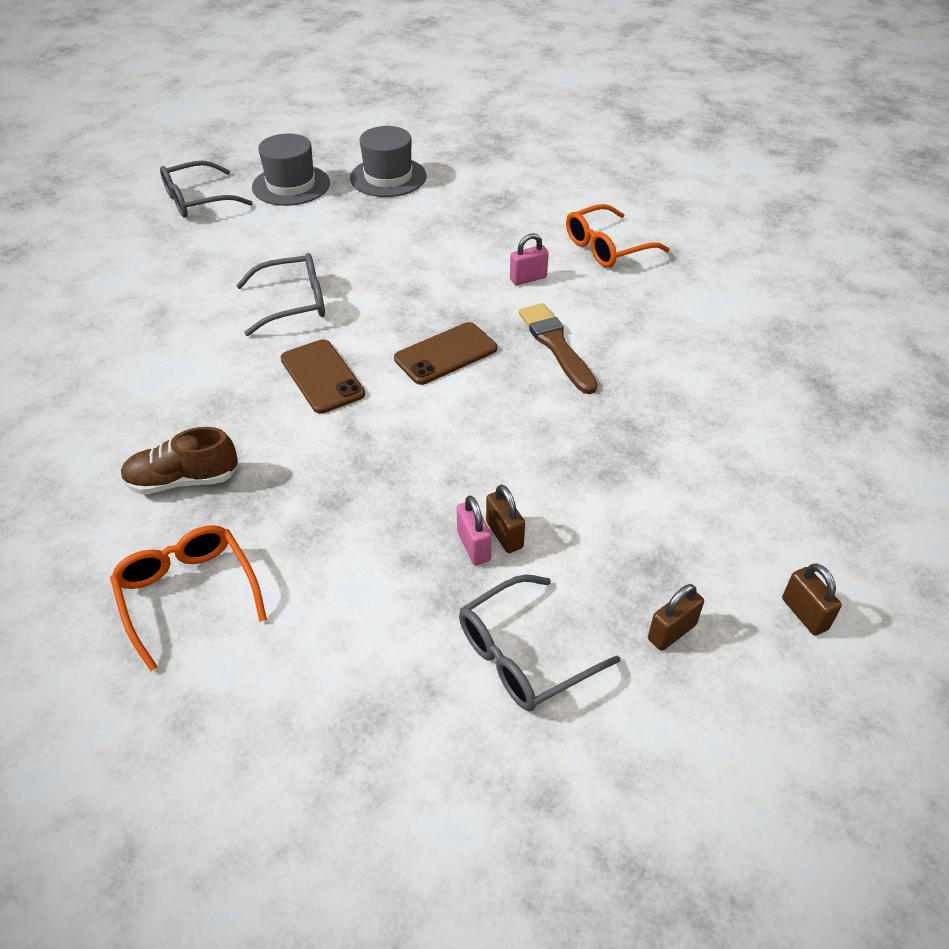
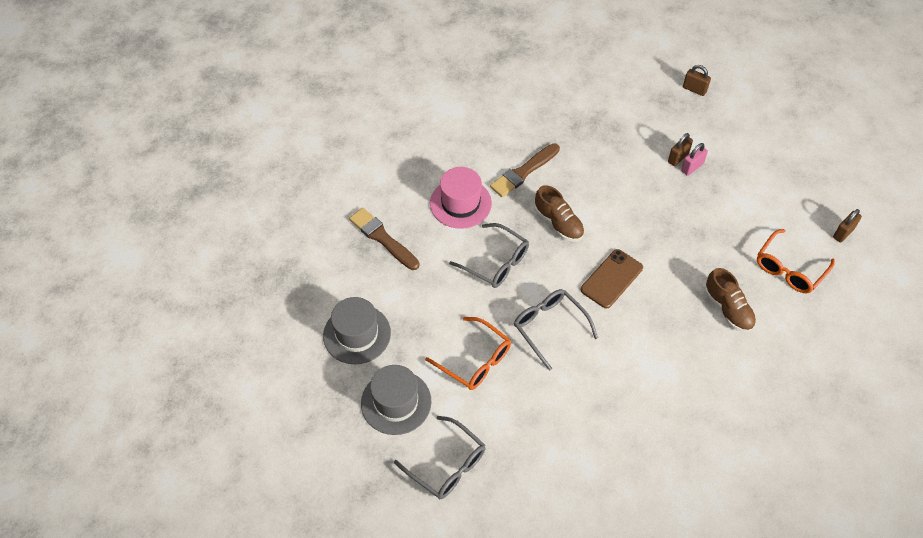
camera: 110 degrees left, 10 degrees up
(445, 354) = (558, 223): brown phone -> brown shoe
(505, 213) = (382, 238): none -> brown brush
(523, 655) = (737, 134): grey glasses -> grey glasses (496, 262)
(528, 278) = (460, 203): pink padlock -> pink hat
(607, 247) = (405, 170): orange glasses -> orange glasses (475, 360)
(804, 614) = (658, 50): brown padlock -> brown padlock (843, 233)

